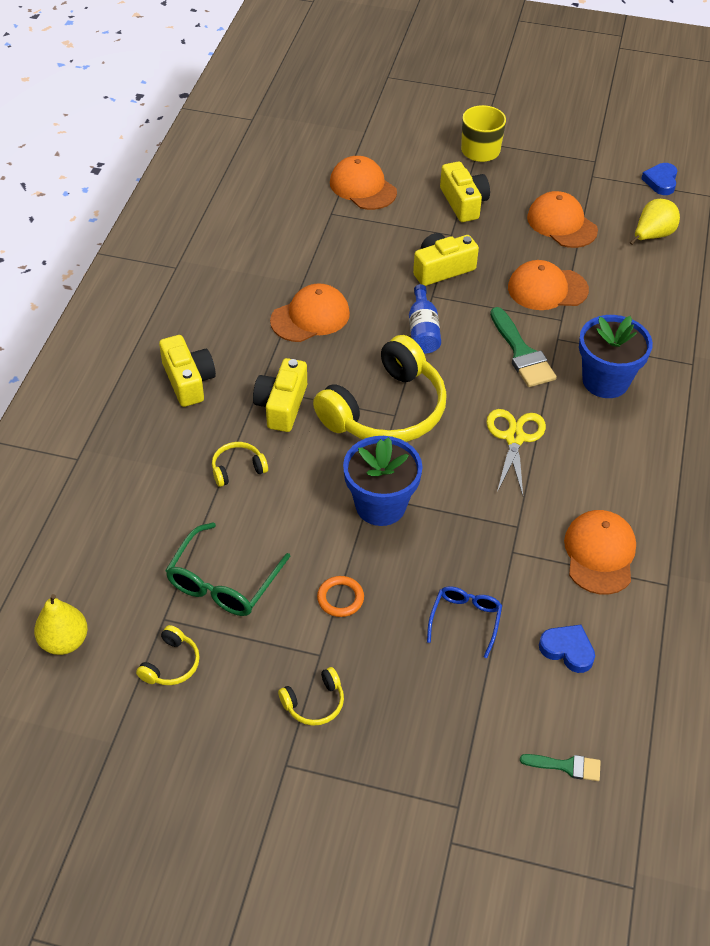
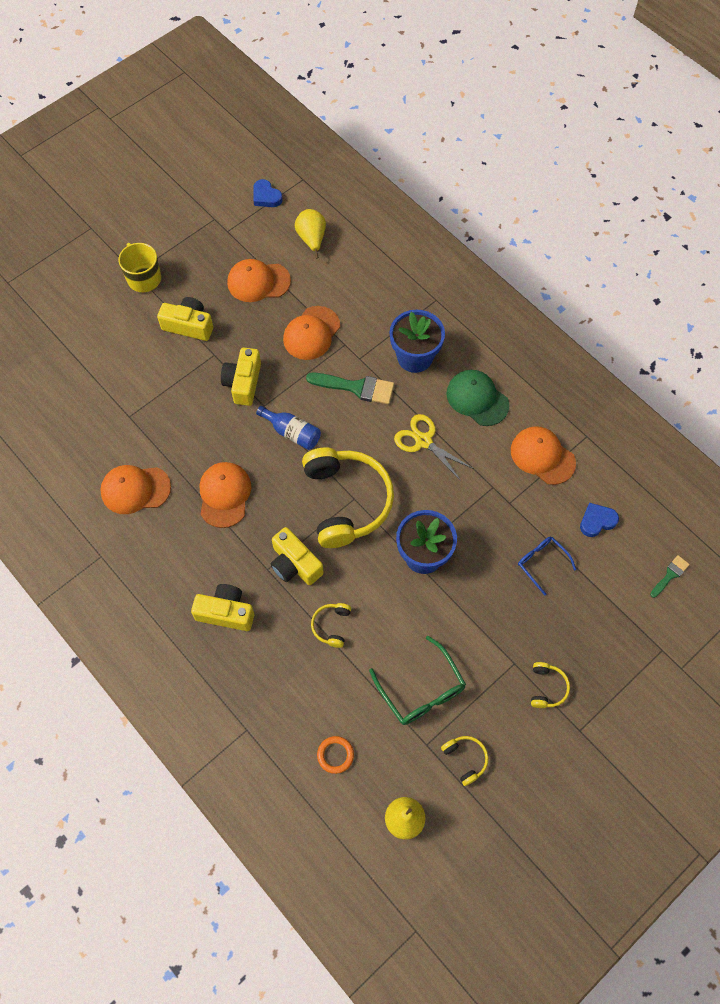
camera: 55 degrees left, 15 degrees up
(340, 598) = (480, 625): orange ring -> orange ring (335, 755)
(363, 187) = (118, 378): orange cap -> orange cap (135, 489)
(611, 458) = (477, 399): none -> green cap

